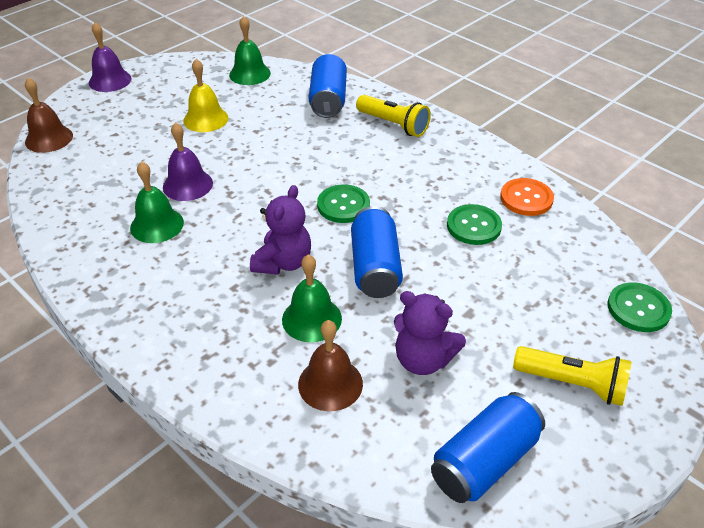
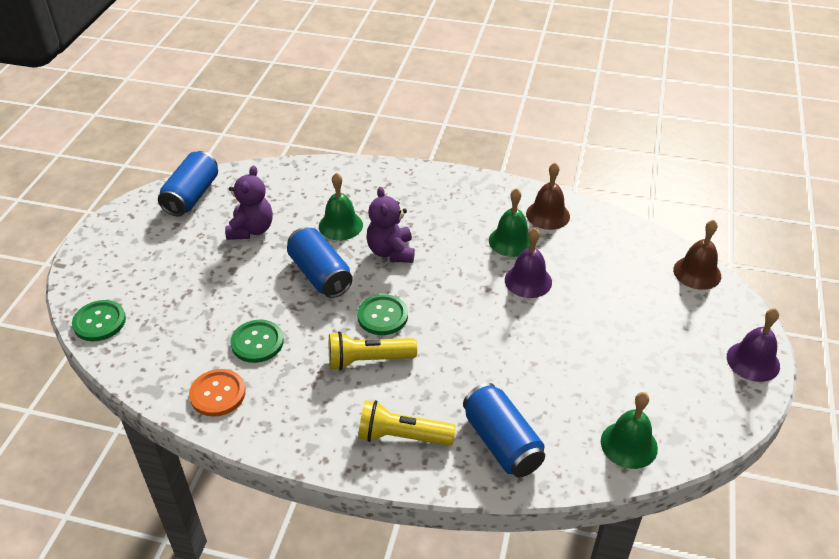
camera: 150 degrees right, 0 degrees up
(205, 119) = (596, 355): yellow bell -> none
(330, 384) = (302, 197): brown bell -> brown bell (547, 215)
(423, 360) = (251, 230): purple teddy bear -> purple teddy bear turned 105 degrees clockwise
(573, 384) = (145, 252): yellow flashlight -> yellow flashlight (368, 360)

